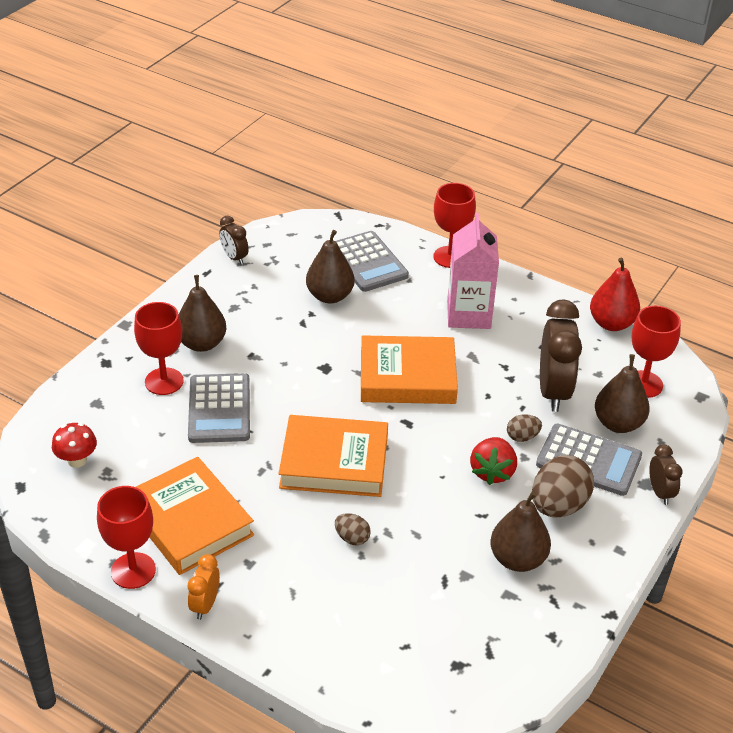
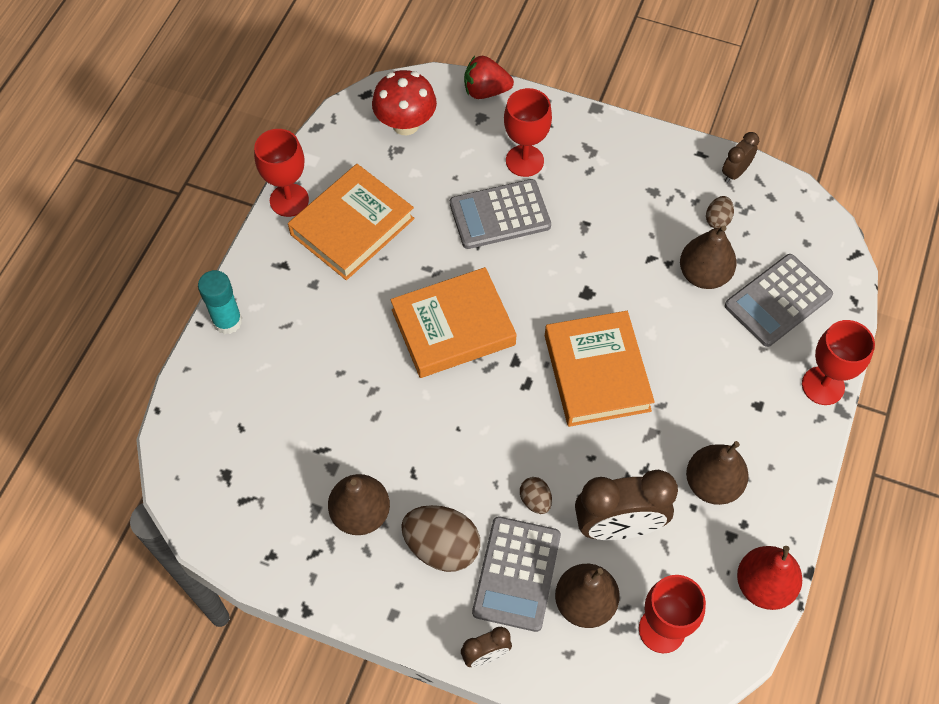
camera: 80 degrees right, 20 degrees up
(77, 460) = (405, 124): red mushroom -> red mushroom, size x1.56
(202, 343) = (588, 178): brown pear -> brown pear (712, 484)
(205, 605) = (261, 262): orange clock -> none
(272, 644) = (227, 321): none -> turquoise glue stick
(334, 462) = (453, 327): orange book -> orange book turned 75 degrees clockwise
(352, 538) = (359, 361): brown egg -> brown egg (717, 220)
(468, 314) = (722, 420): pink carton -> none
(492, 472) = (475, 476): red strawberry -> red strawberry (485, 91)

